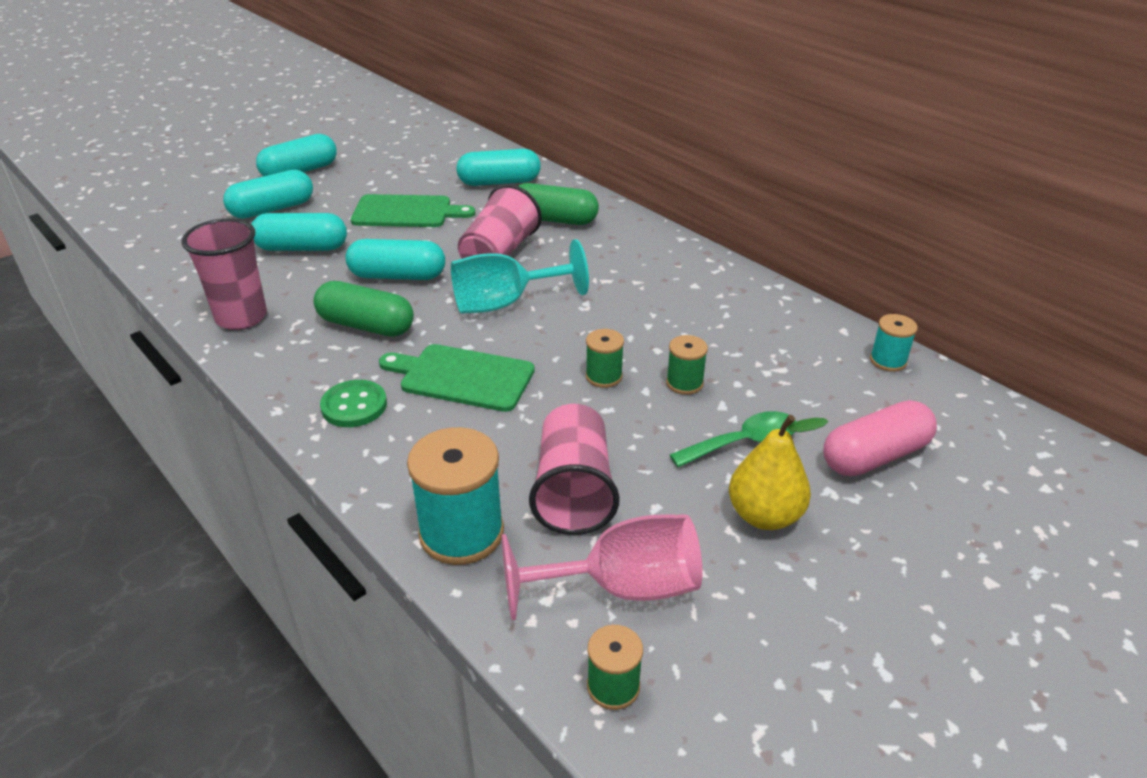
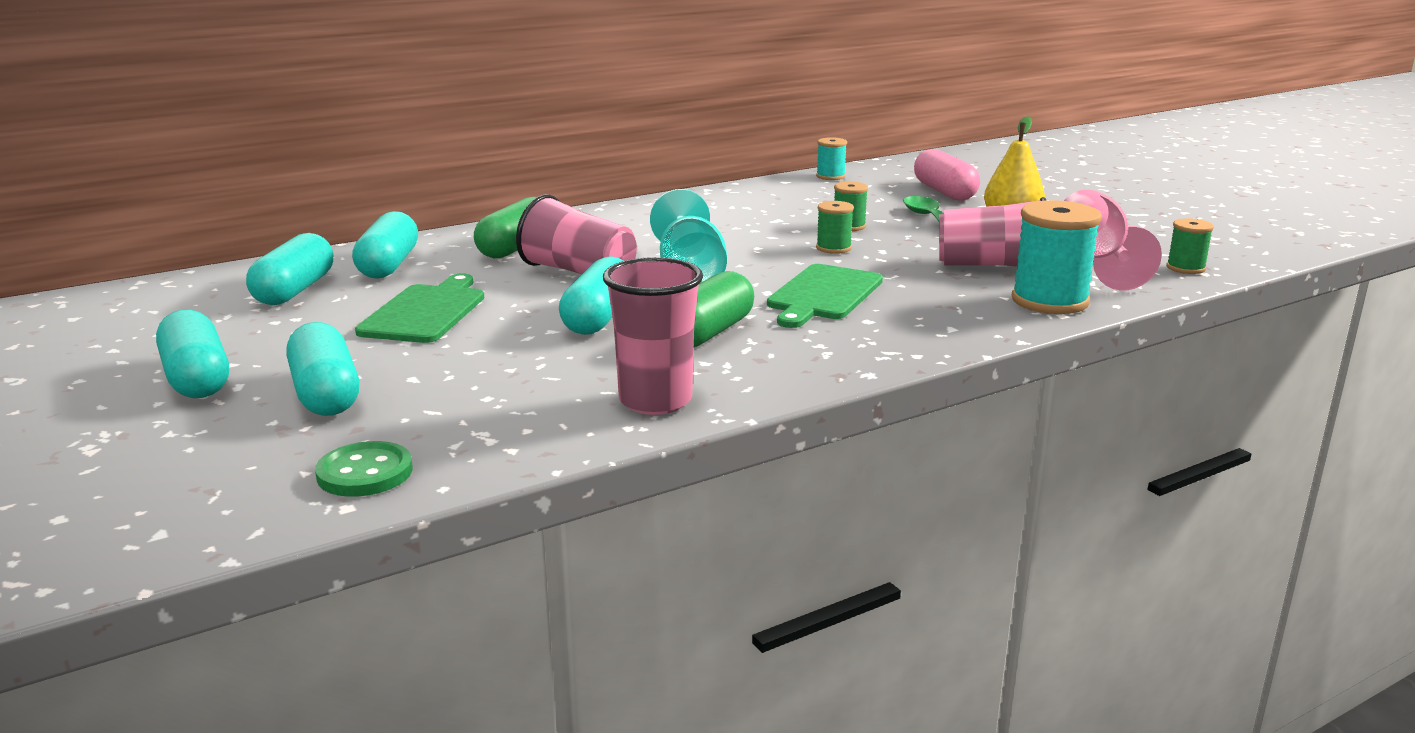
camera: 80 degrees left, 15 degrees down
(302, 248) = (480, 370): turquoise capsule -> turquoise capsule (294, 290)
(354, 406) = (866, 338): green button -> green button (365, 473)

